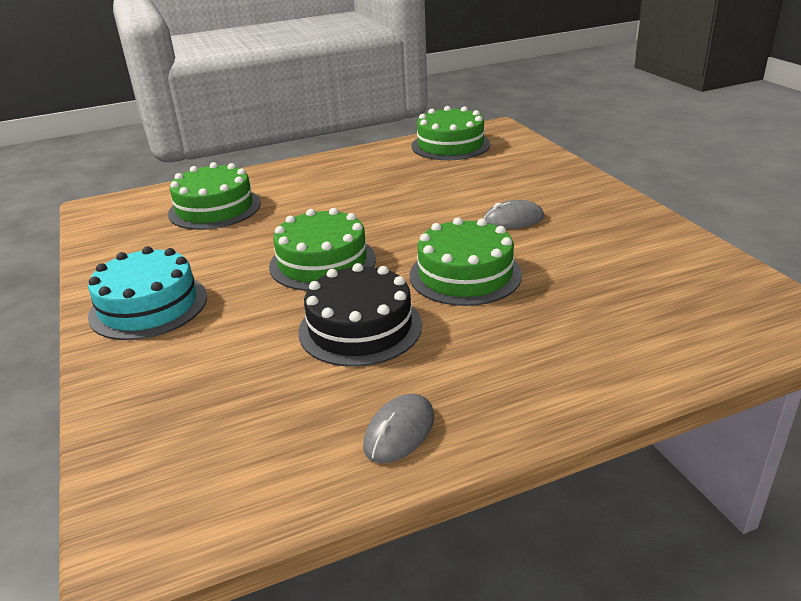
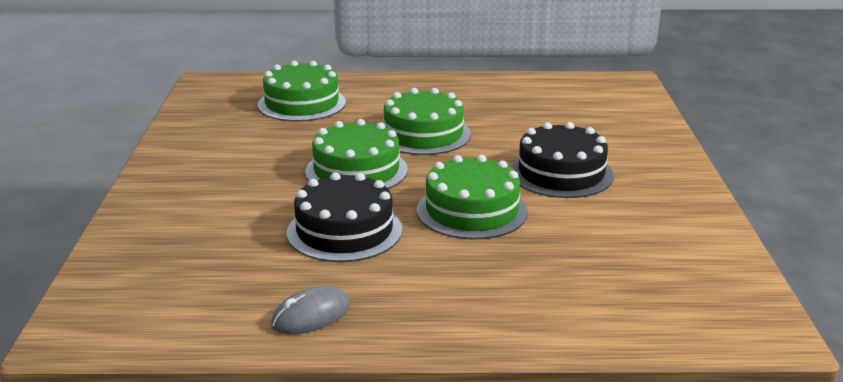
camera: 20 degrees right, 5 degrees down
(148, 306) = (193, 172): turquoise cake -> none
(450, 145) = (565, 89): green cake -> green cake (423, 134)
(513, 220) = (561, 173): grey mouse -> black cake

